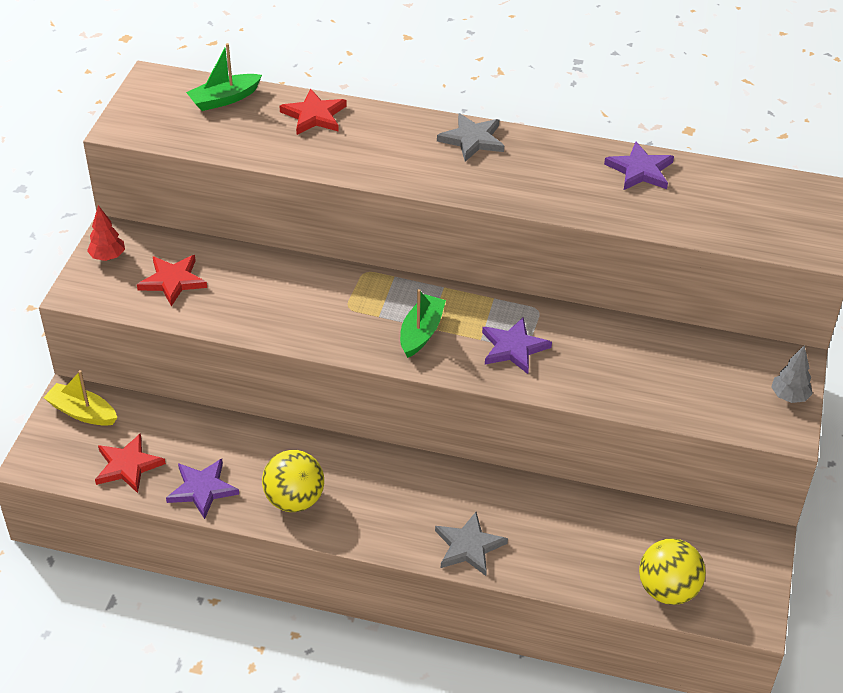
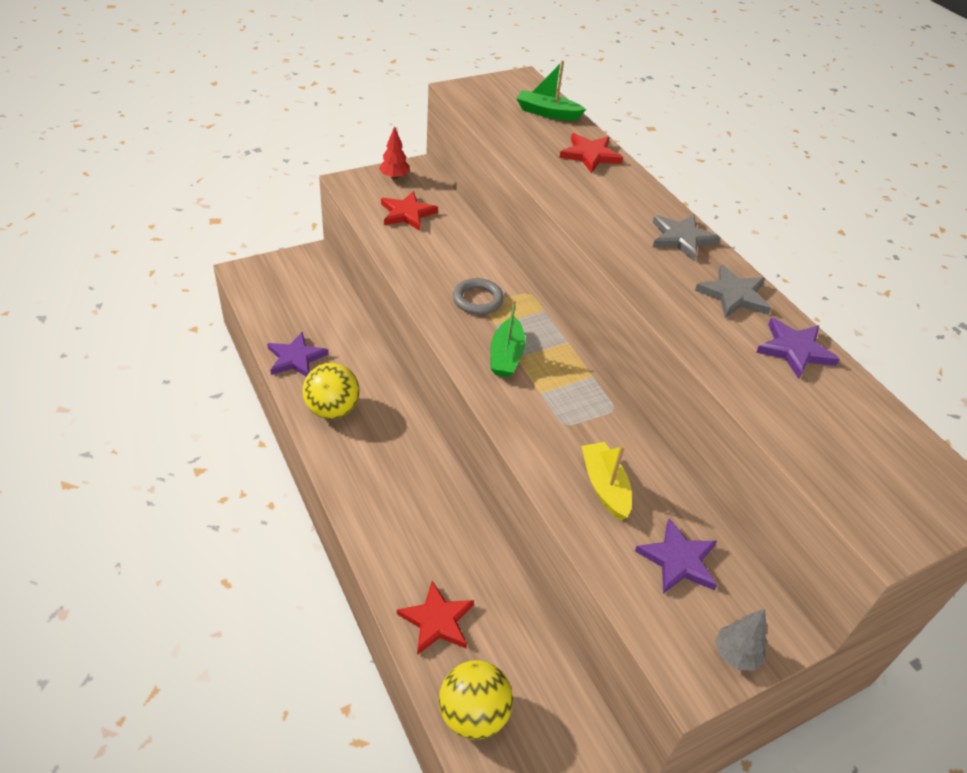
camera: 45 degrees right, 0 degrees up
(82, 412) = (304, 268): yellow boat -> yellow boat (604, 486)
(128, 466) = (281, 313): red star -> red star (437, 621)
(338, 307) = (477, 300): none -> grey ring
(421, 332) = (506, 356): green boat -> green boat turned 120 degrees clockwise
(468, 546) = (386, 538): grey star -> grey star (733, 295)
(513, 348) = (555, 417): purple star -> purple star (678, 560)

